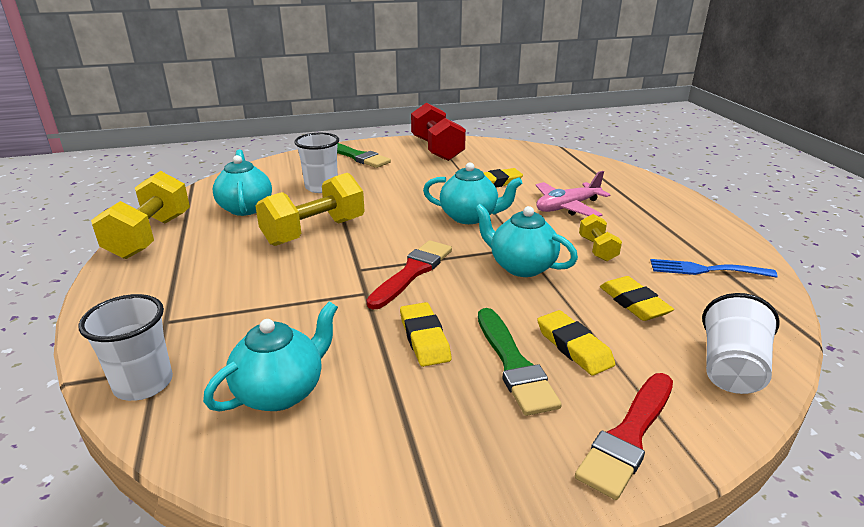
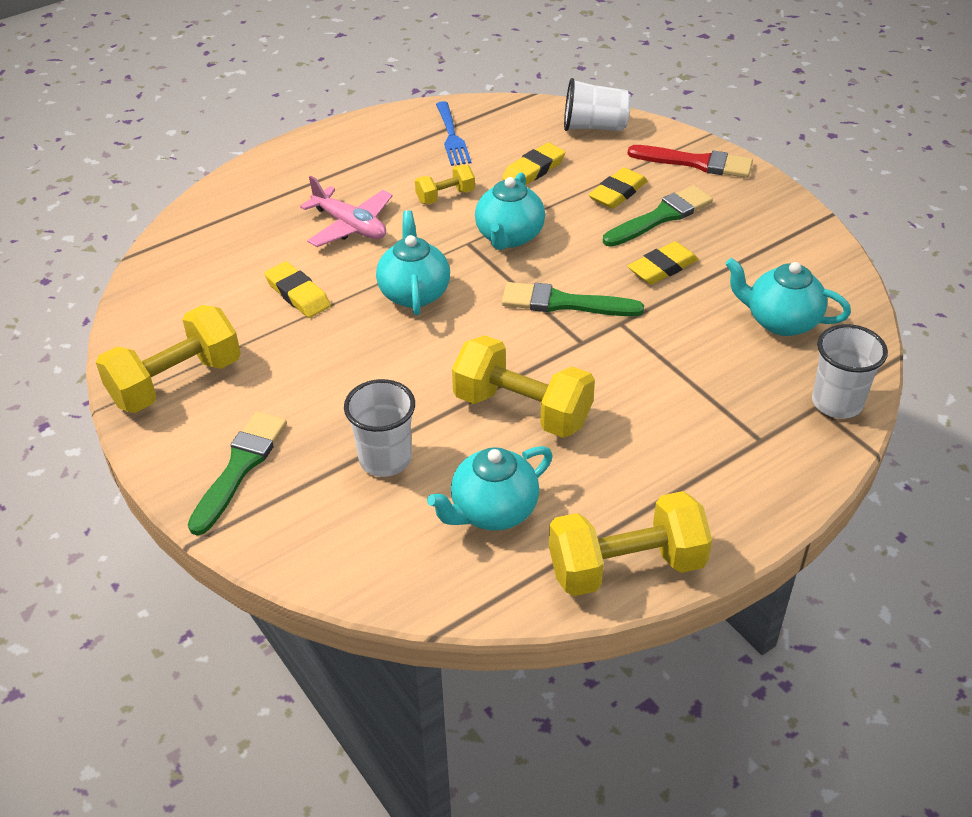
camera: 110 degrees left, 15 degrees up
(412, 272) = (564, 303): red brush -> green brush
(437, 149) = (176, 382): red dumbbell -> yellow dumbbell

